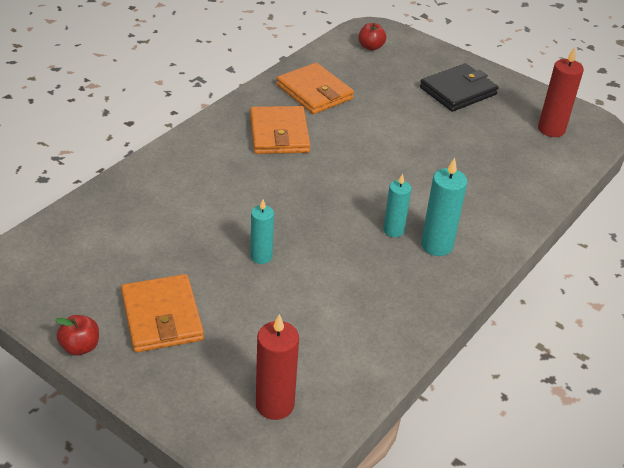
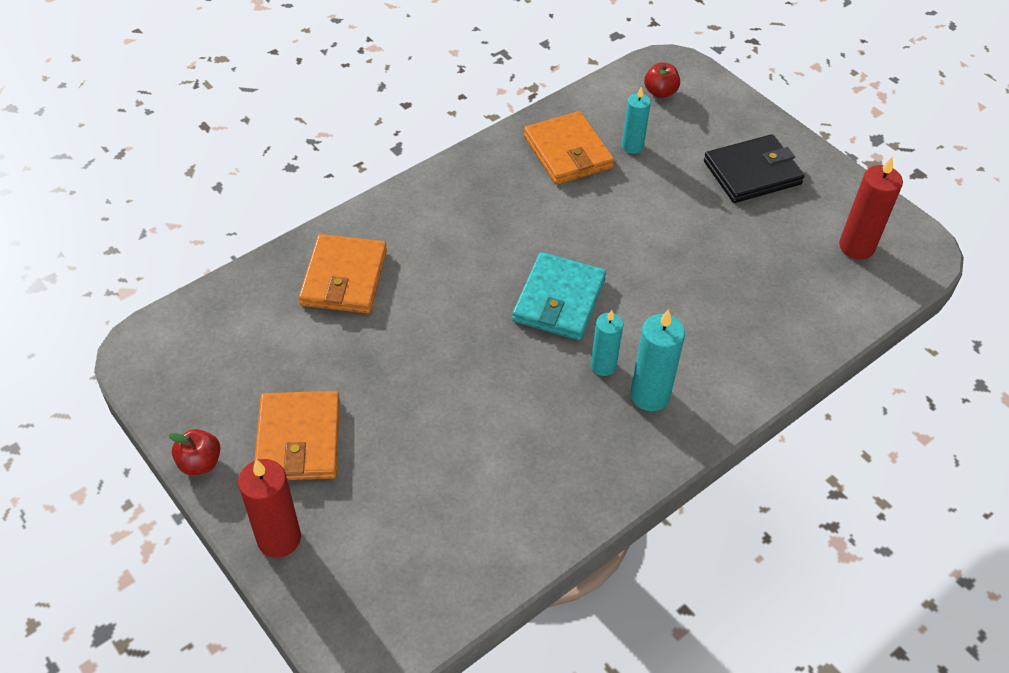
camera: 15 degrees right, 10 degrees up
(261, 256) = (434, 377): turquoise candle -> turquoise candle (632, 146)
(275, 404) = (392, 576): red candle -> red candle (279, 538)
(279, 134) = (505, 208): orange wallet -> orange wallet (344, 278)
(343, 190) = (559, 300): none -> turquoise wallet

